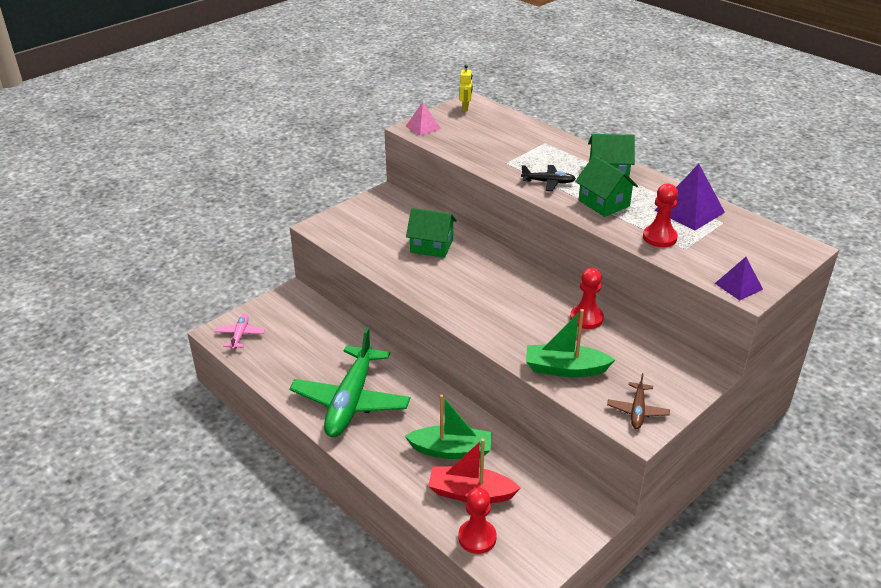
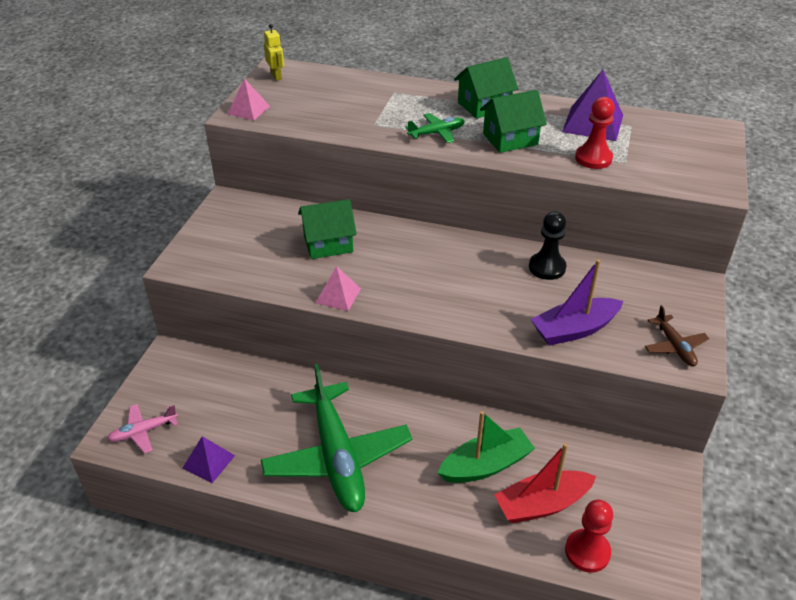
camera: 30 degrees left, 5 degrees up
(240, 335) = (143, 432): pink plane -> pink plane turned 90 degrees counterclockwise
(408, 283) = (338, 295): none -> pink pyramid
(548, 182) = (437, 133): black plane -> green plane
(565, 369) = (574, 329): green boat -> purple boat
(586, 318) = (547, 267): red pawn -> black pawn
(604, 203) = (510, 139): green house -> green house turned 45 degrees counterclockwise
(738, 286) = (705, 184): purple pyramid -> purple pyramid (208, 461)

